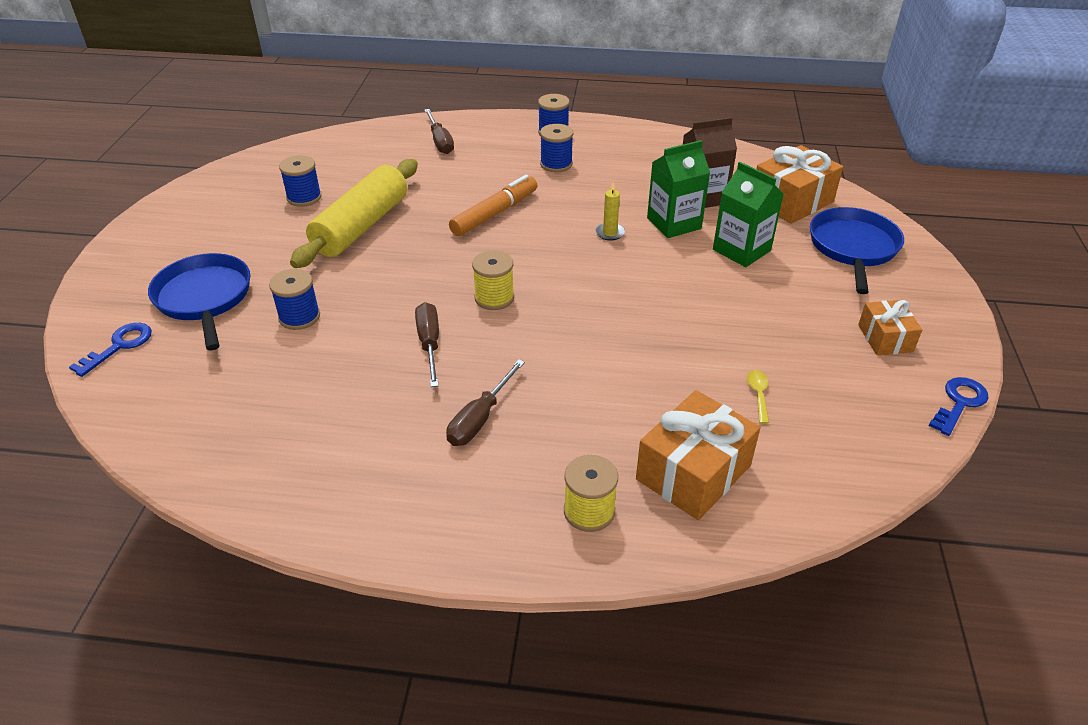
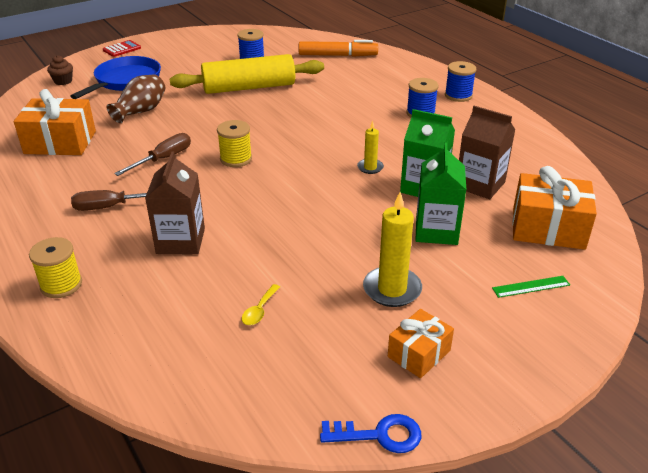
camera: 50 degrees right, 5 degrees down
(112, 268) = (122, 49): none -> red calculator
(119, 346) = (63, 81): blue key -> brown cupcake
(299, 317) = (141, 111): blue spool -> brown vase
(440, 141) = (377, 67): brown screwdriver -> none
(495, 213) = (327, 119): orange marker -> orange marker (338, 55)
(600, 396) = (180, 241): none -> brown carton
(693, 472) = (139, 314): orange gift -> orange gift (60, 142)
(758, 394) = (259, 310): yellow spoon -> yellow spoon turned 150 degrees clockwise
(796, 311) = (392, 289): none -> yellow candle
(853, 248) = (531, 286): blue pan -> green ruler

